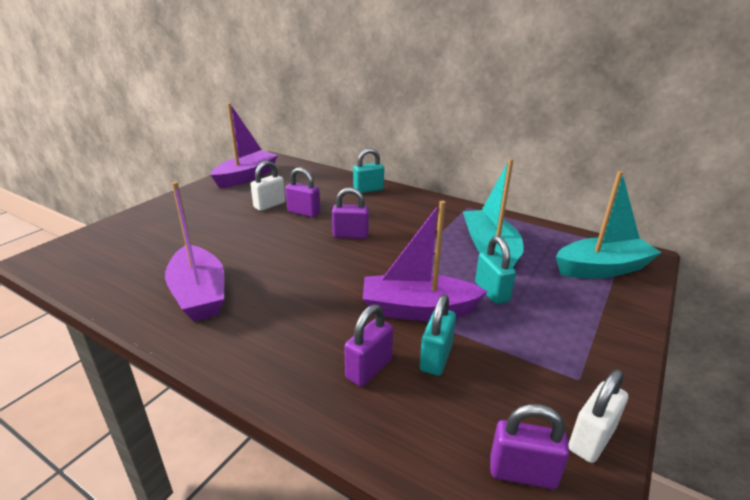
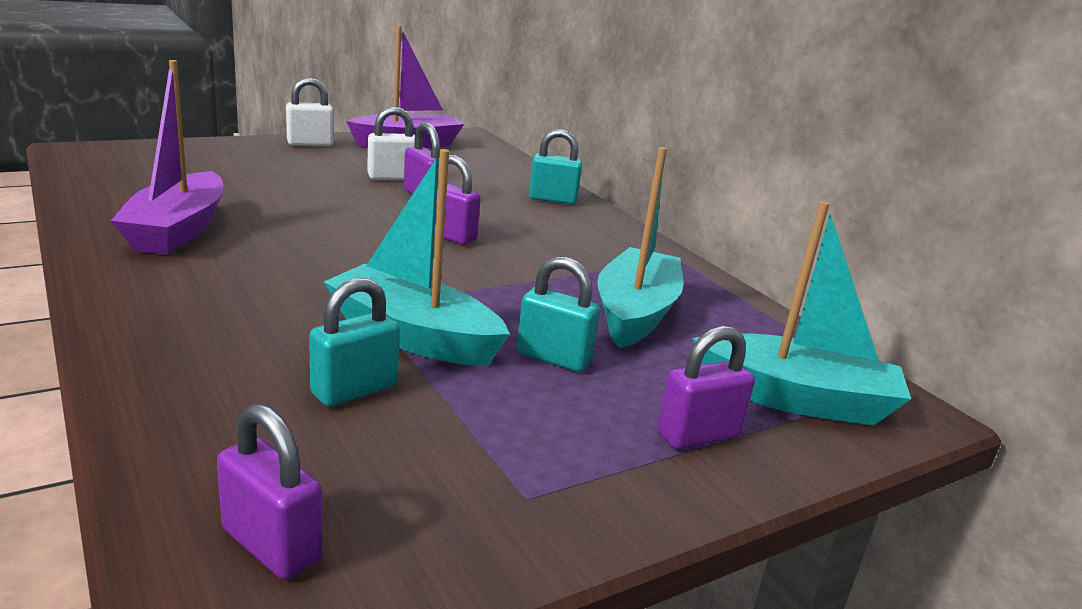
camera: 25 degrees right, 5 degrees down
(369, 369) = (253, 365): purple padlock -> purple padlock (698, 436)
(418, 309) = (413, 336): purple boat -> turquoise boat
(492, 292) = (553, 358): turquoise padlock -> turquoise padlock turned 75 degrees counterclockwise
(591, 439) = (428, 563): white padlock -> white padlock (310, 143)

